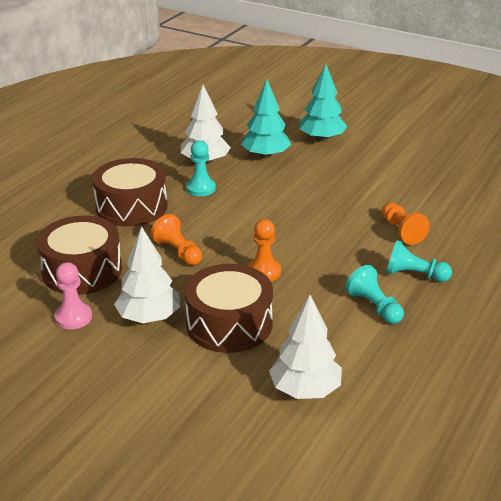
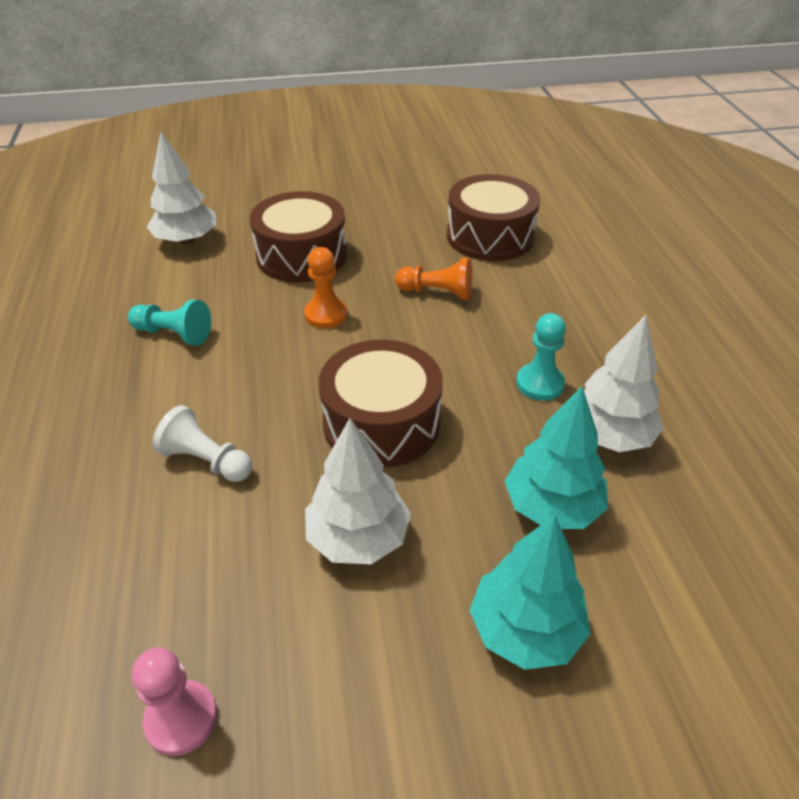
camera: 140 degrees right, 10 degrees up
(73, 317) = (432, 205): pink pawn -> pink pawn (181, 719)
(131, 207) = (566, 315): brown drum -> brown drum (381, 422)
(149, 317) = (375, 231): white tree -> white tree (358, 538)
(401, 231) = (206, 460): orange pawn -> white pawn
(414, 275) = (149, 396): turquoise pawn -> none

